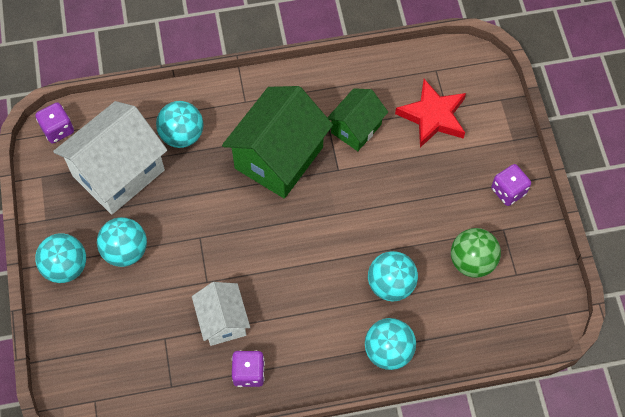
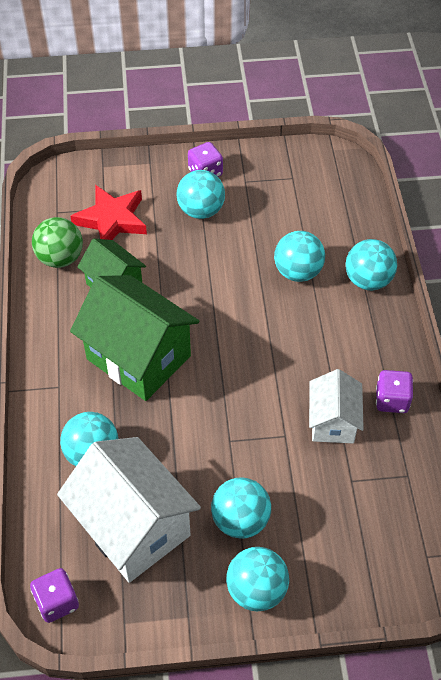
camera: 85 degrees left, 10 degrees down
(223, 321) = (332, 421): white house -> white house turned 75 degrees counterclockwise
(457, 192) = (201, 210): none -> turquoise ball
(472, 262) = (277, 207): green ball -> green ball (60, 258)

